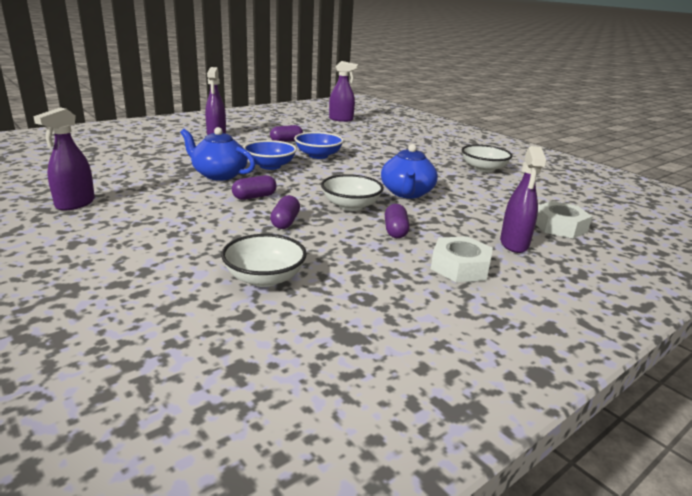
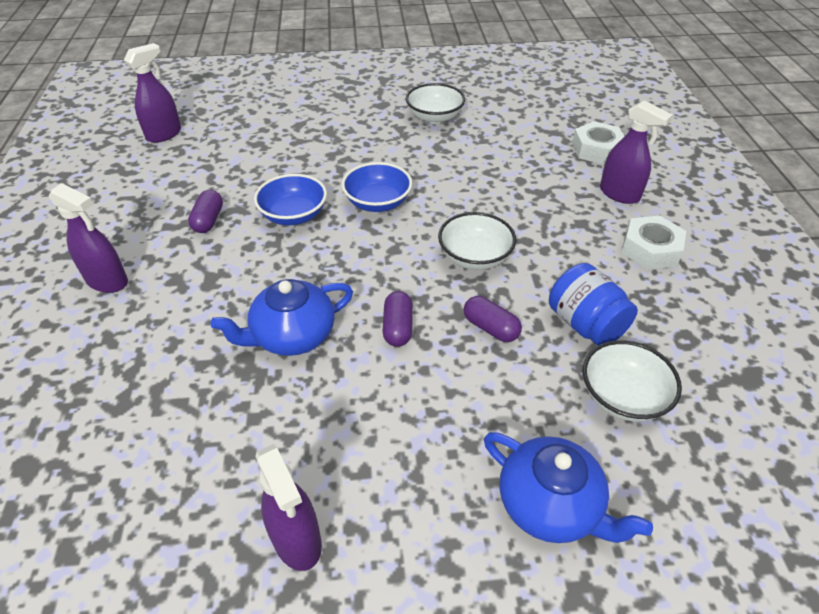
camera: 55 degrees left, 20 degrees up
(270, 166) = (297, 273): blue bowl -> blue bowl (377, 202)
(328, 253) = (585, 324): none -> blue jar
(395, 231) = (556, 253): purple capsule -> none
(407, 193) = (465, 200): blue teapot -> blue teapot (550, 505)

